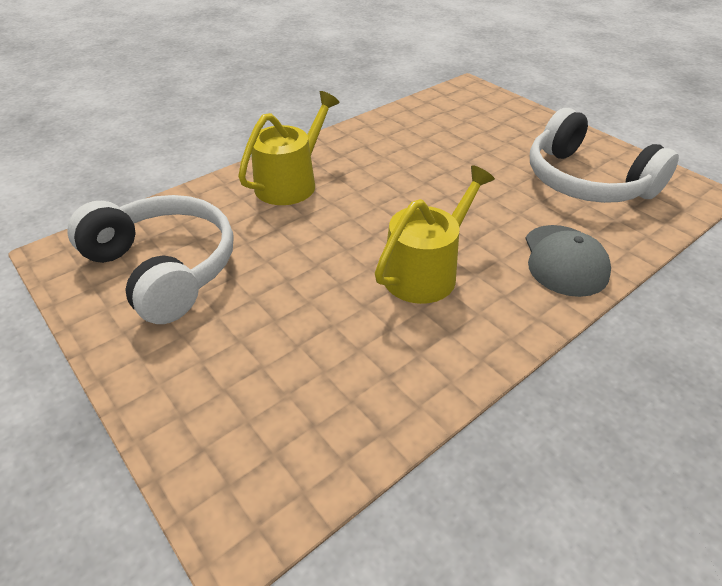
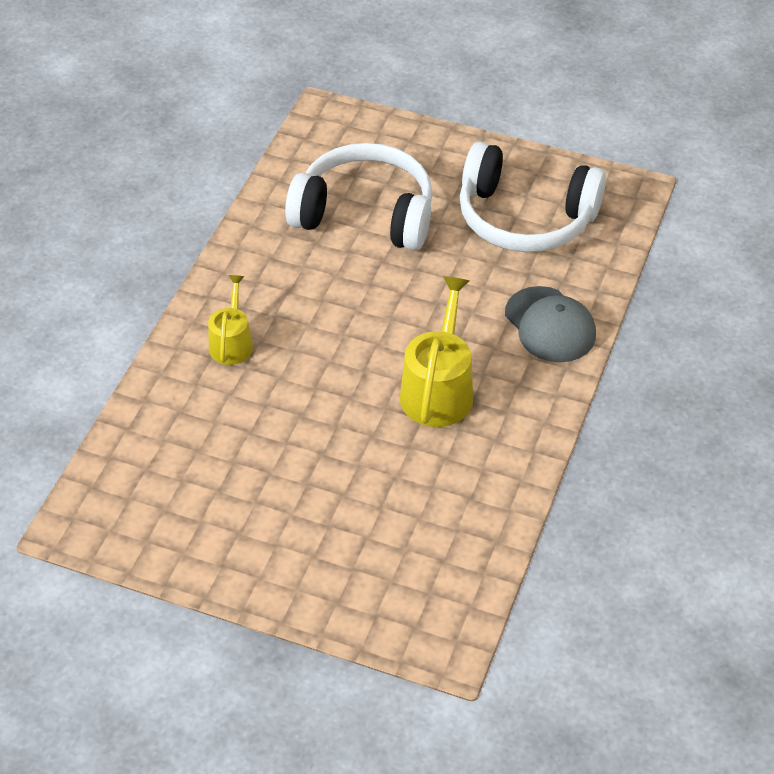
camera: 30 degrees left, 5 degrees up
(164, 268) = (196, 493): white headphones -> white headphones (365, 214)
(290, 183) = (231, 343): yellow watering can -> yellow watering can, size x0.61

